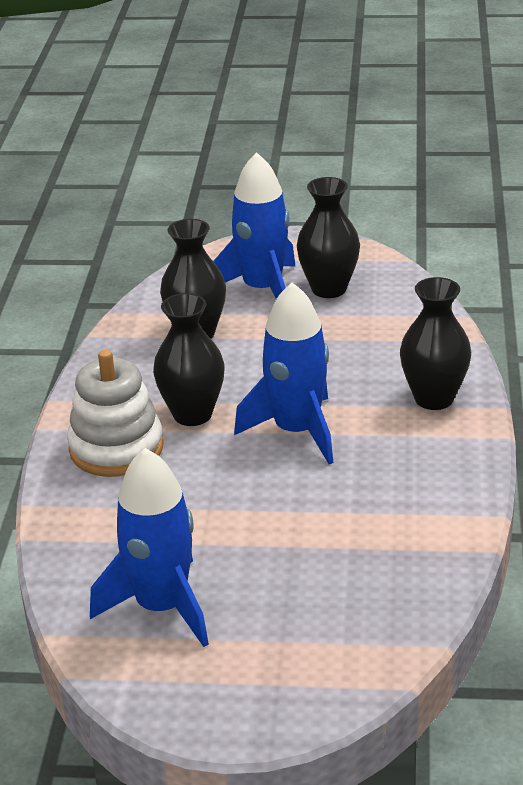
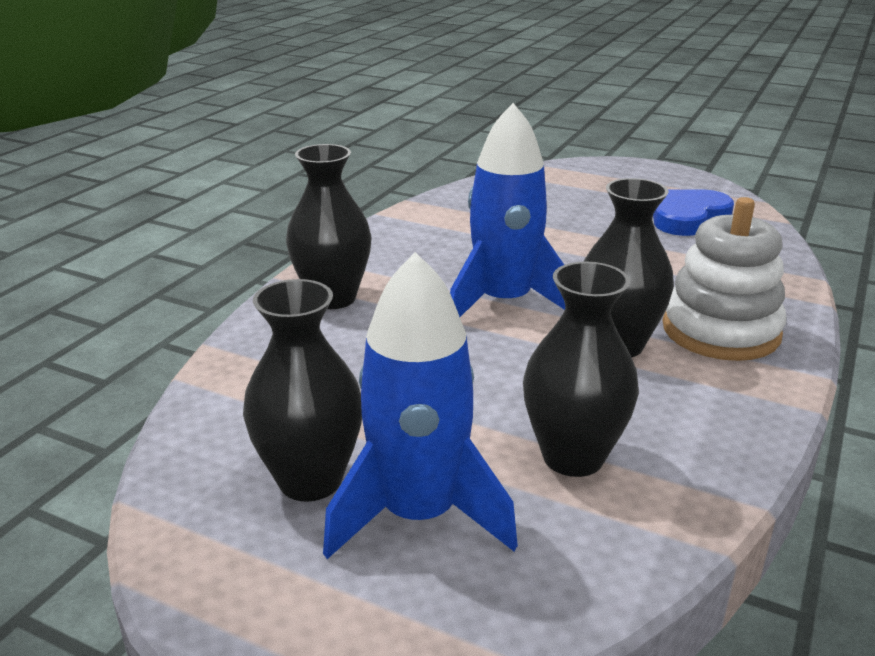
camera: 160 degrees left, 5 degrees down
(162, 607) = (687, 217): blue rocket -> blue heart

